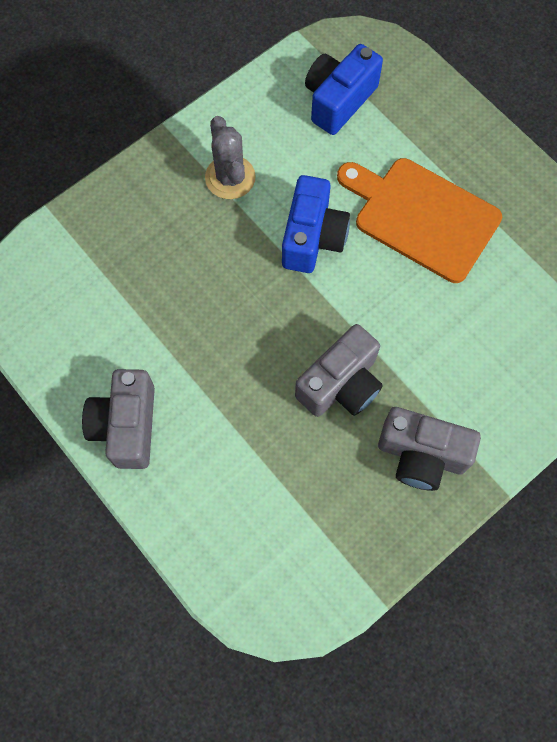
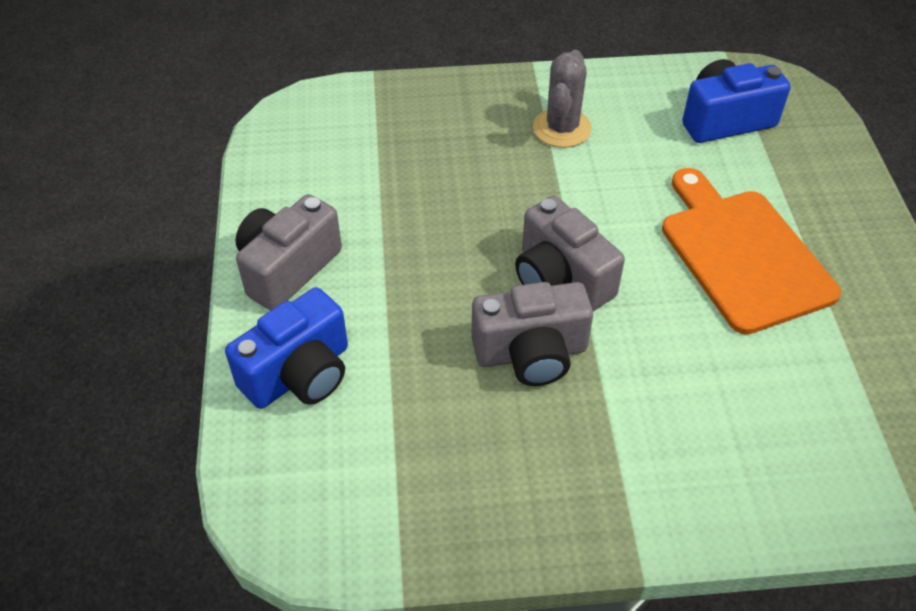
camera: 35 degrees right, 20 degrees down
(312, 237) = (606, 214): blue camera -> blue camera (299, 374)
(421, 455) = (568, 471): grey camera -> grey camera (561, 279)

